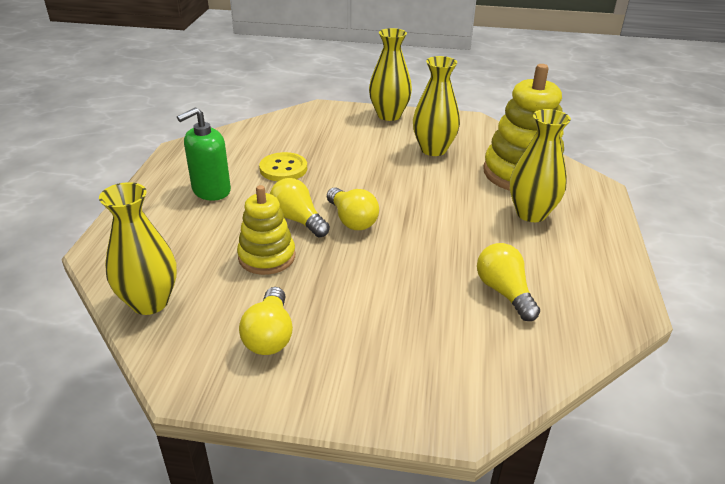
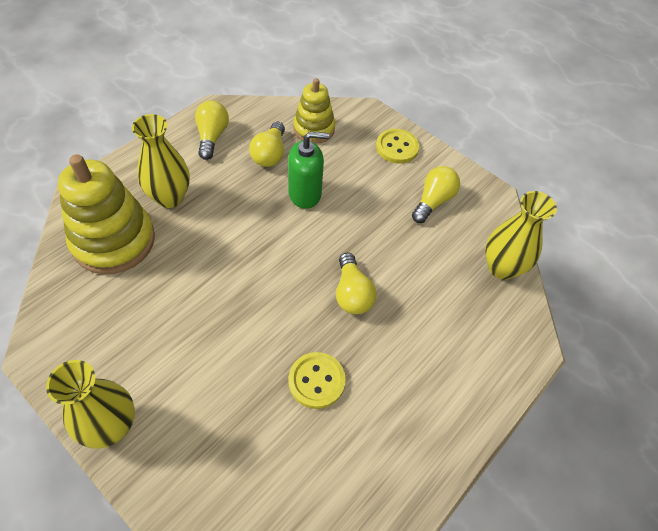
camera: 150 degrees left, 20 degrees up
(211, 190) = (407, 384): green soap dispenser -> green soap dispenser (305, 194)
(267, 257) = (400, 265): yellow stacking toy -> yellow stacking toy (314, 129)
(352, 220) = (309, 268): yellow light bulb -> yellow light bulb (212, 137)
(368, 384) = (397, 147): none -> yellow button
(433, 150) = (143, 322): yellow vase -> none

